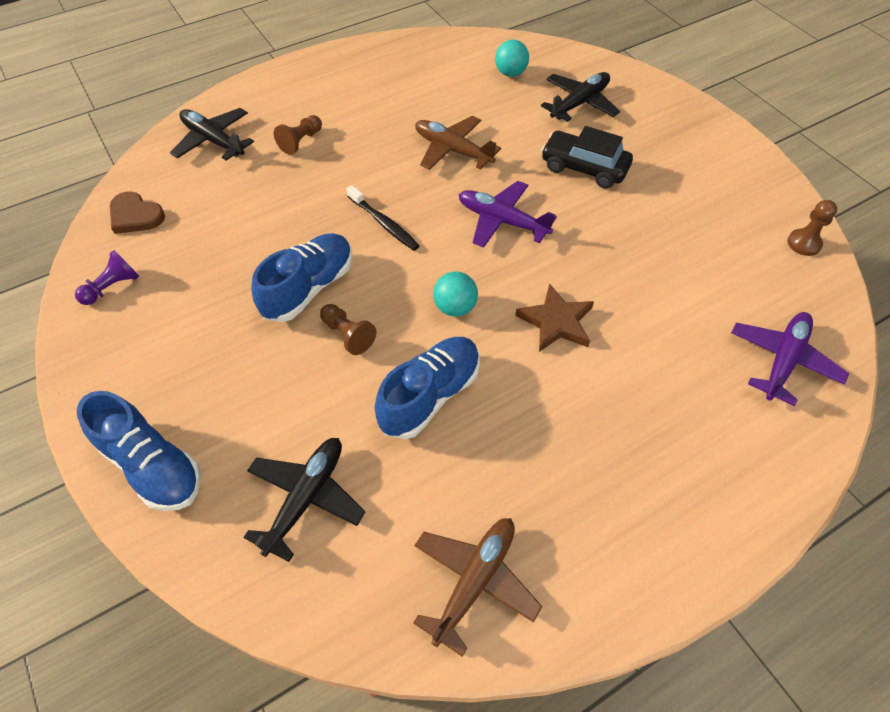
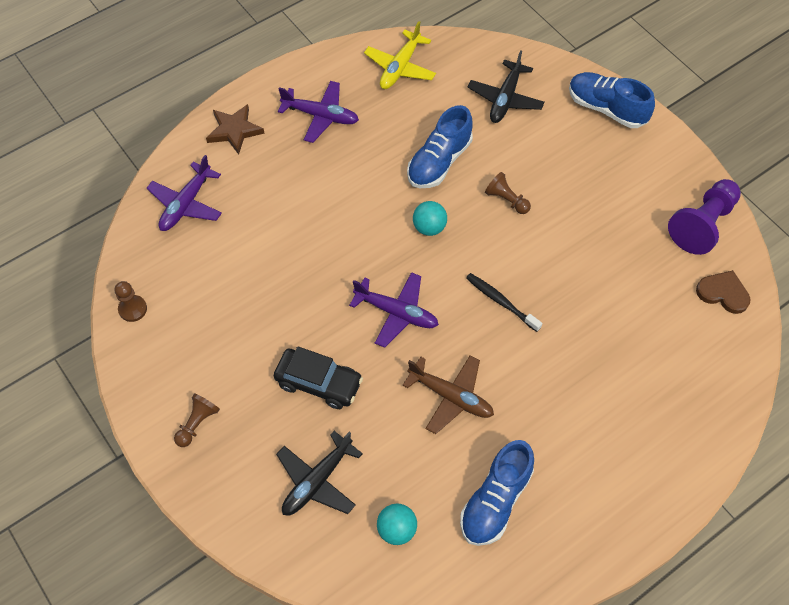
camera: 175 degrees right, 5 degrees up
(112, 287) = (702, 224): purple pawn -> purple pawn, size x1.84
(213, 141) = (697, 390): black plane -> none
(301, 141) = (607, 396): brown pawn -> brown pawn (197, 423)
(309, 288) = (547, 235): blue shoe -> blue shoe (495, 501)
(474, 581) = (400, 67): brown plane -> yellow plane
(556, 322) = (350, 221): brown star -> brown star (234, 130)
(609, 489) = (321, 116): none -> purple plane

